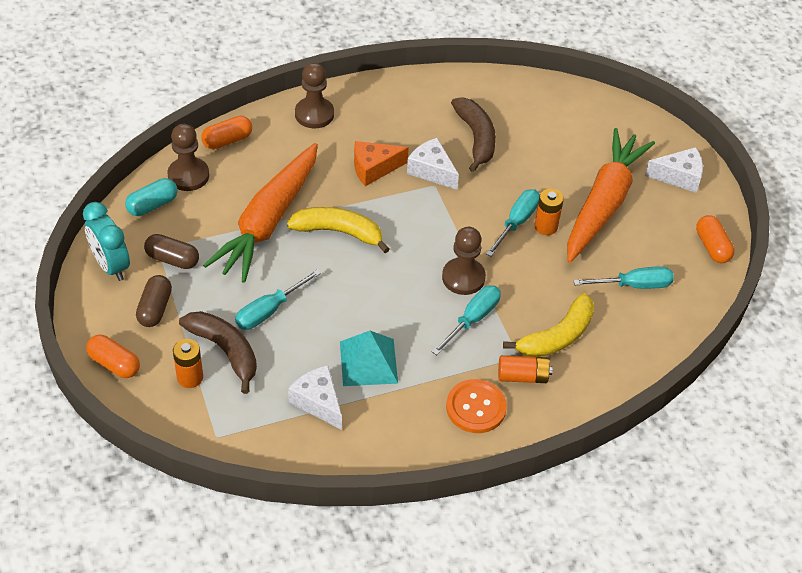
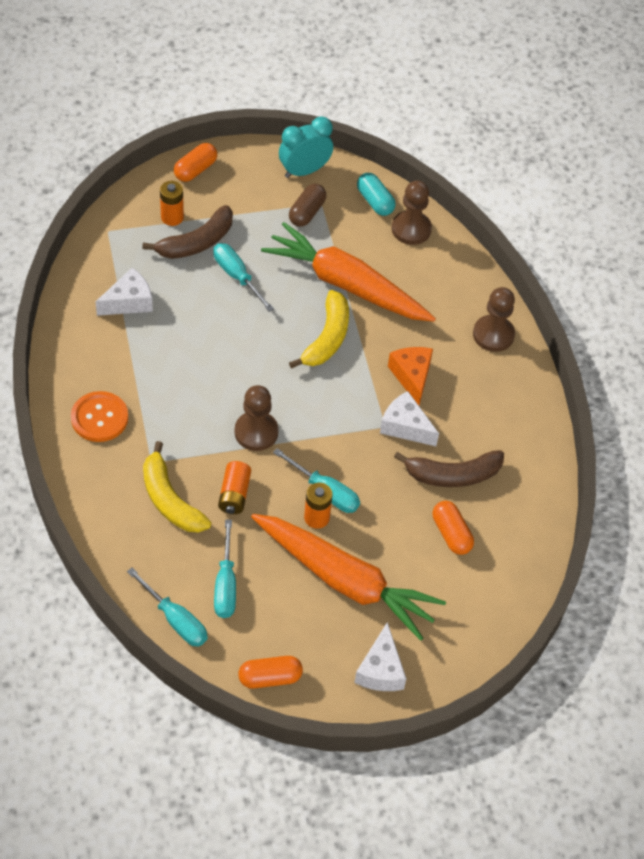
camera: 95 degrees right, 5 degrees up
(155, 308) = (251, 198): brown capsule -> none
(227, 140) = (457, 261): orange capsule -> orange capsule (451, 534)
(368, 362) = (166, 343): turquoise pyramid -> none
(431, 171) = (405, 426): white cheese -> white cheese turned 105 degrees counterclockwise
(472, 319) = (203, 432): turquoise screwdriver -> turquoise screwdriver (175, 620)
(523, 376) = (127, 461): orange battery -> orange battery (234, 494)

